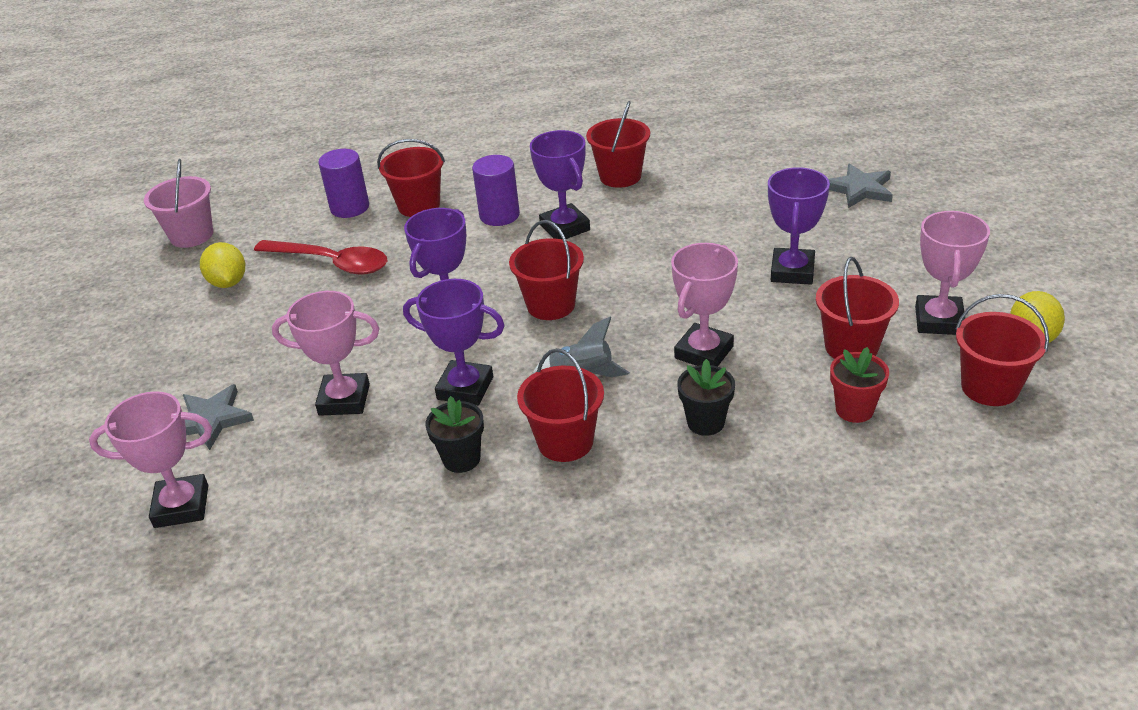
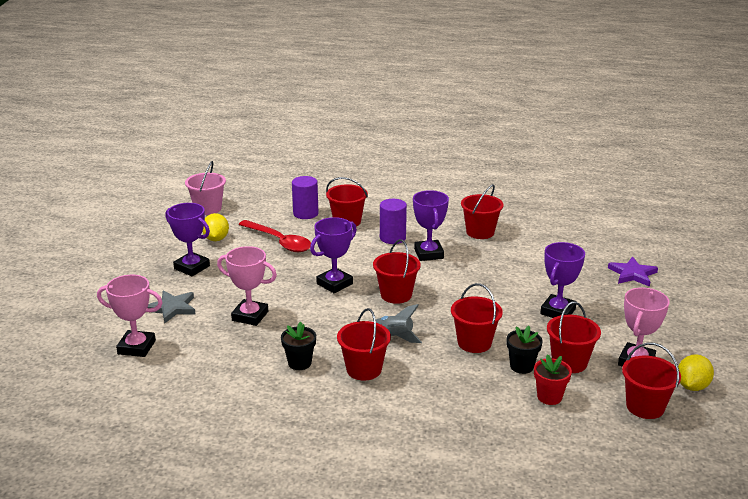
camera: 15 degrees right, 10 degrees down
(465, 388) = (321, 327): purple trophy -> purple trophy (192, 267)
(704, 352) = (474, 343): pink trophy -> red bucket
(705, 422) = (453, 380): black flower pot -> black flower pot (521, 366)
(859, 189) = (632, 274): grey star -> purple star

